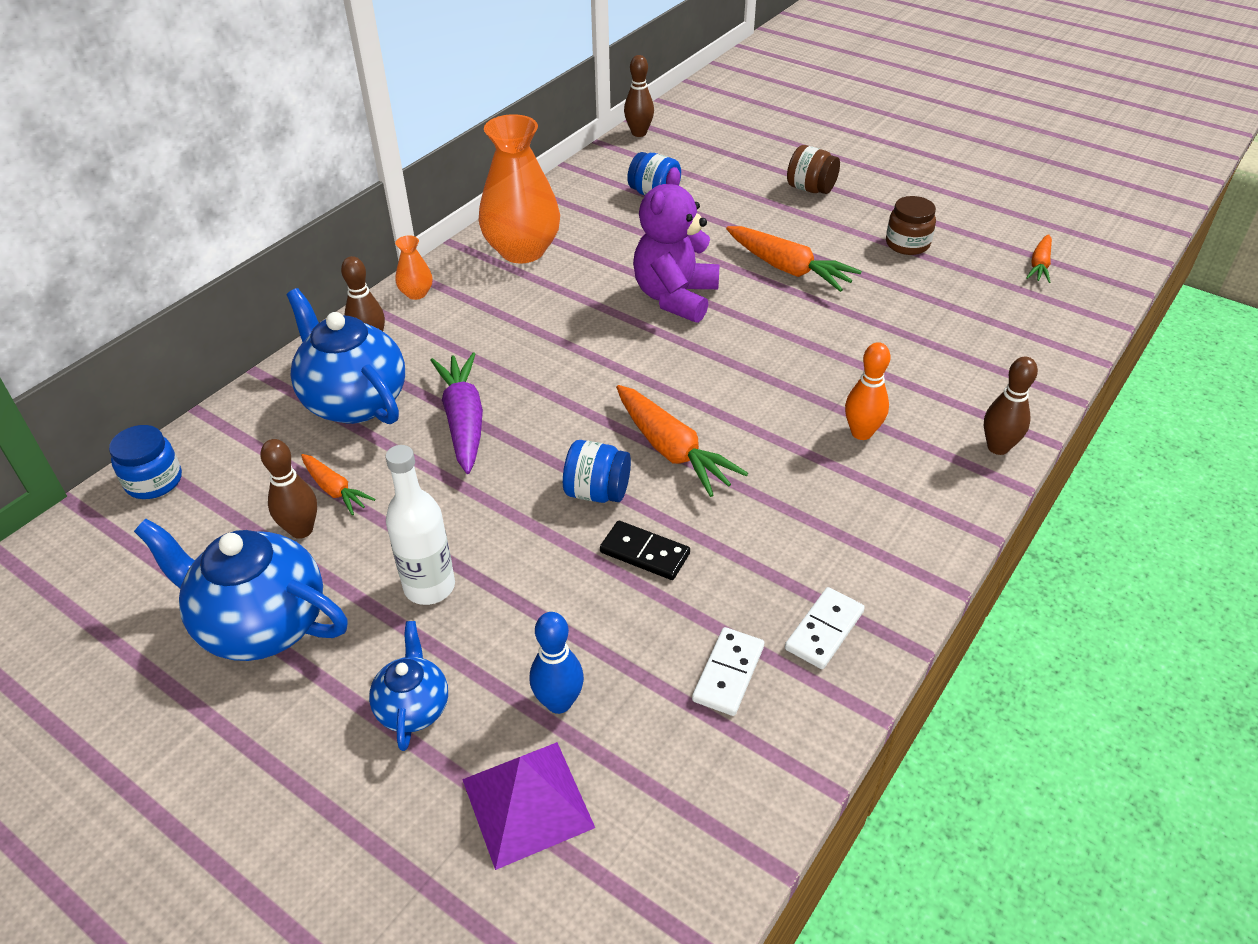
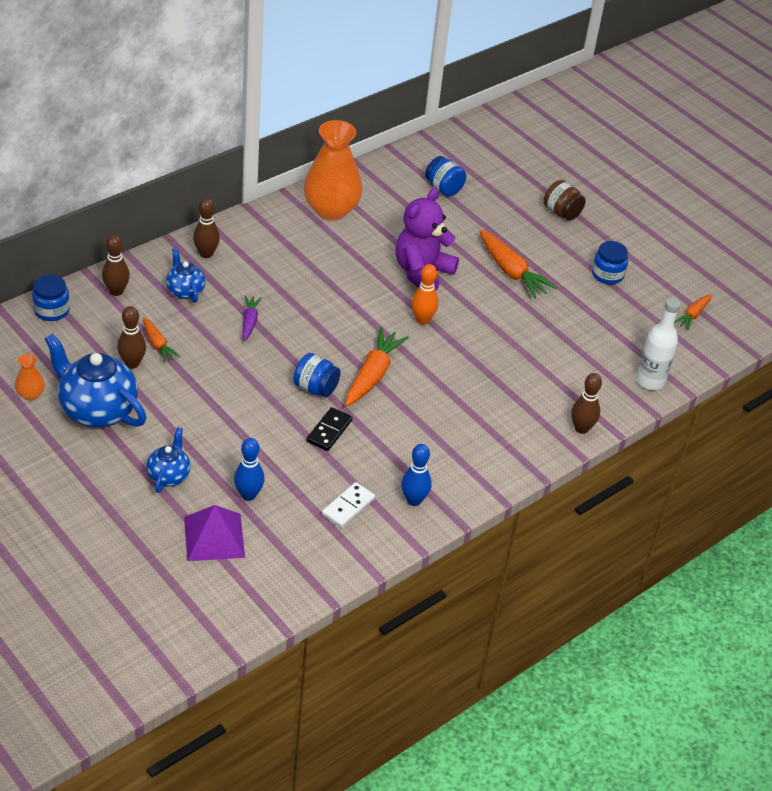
camera: 10 degrees right, 0 degrees up
(354, 401) = (185, 291): blue teapot -> blue teapot, size x0.54
(416, 293) = (247, 224): orange vase -> orange vase (30, 394)
(429, 587) = (197, 415): white bottle -> white bottle (650, 381)
(464, 421) = (249, 322): purple carrot -> purple carrot, size x0.57
(639, 133) = (456, 132): brown bowling pin -> brown bowling pin (116, 291)
(644, 553) = (329, 431): black domino -> black domino turned 75 degrees clockwise
(671, 450) = (372, 375): orange carrot -> orange carrot turned 135 degrees counterclockwise
(824, 630) = (413, 500): white domino -> blue bowling pin
(861, 433) = (499, 396): orange bowling pin -> orange bowling pin (422, 320)
(907, 244) = (607, 275): brown jar -> blue jar

